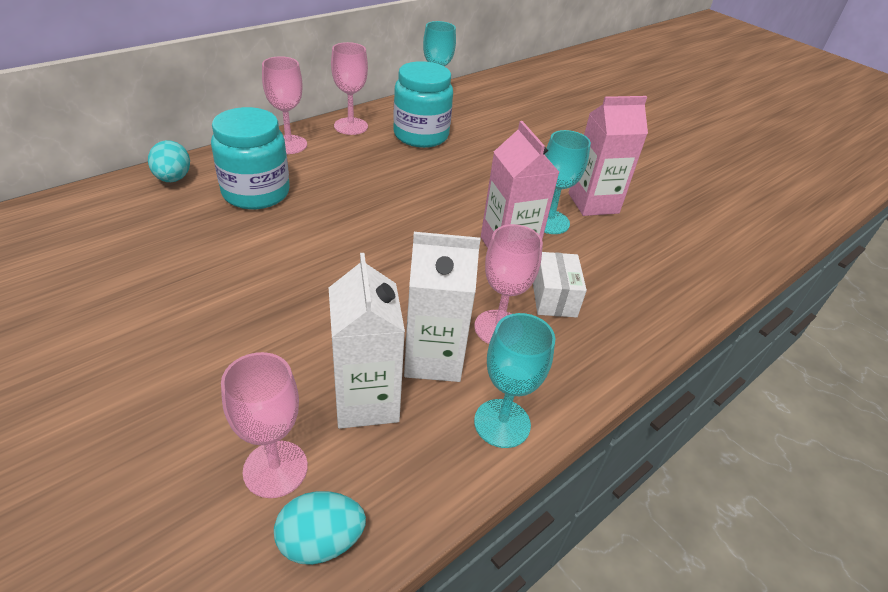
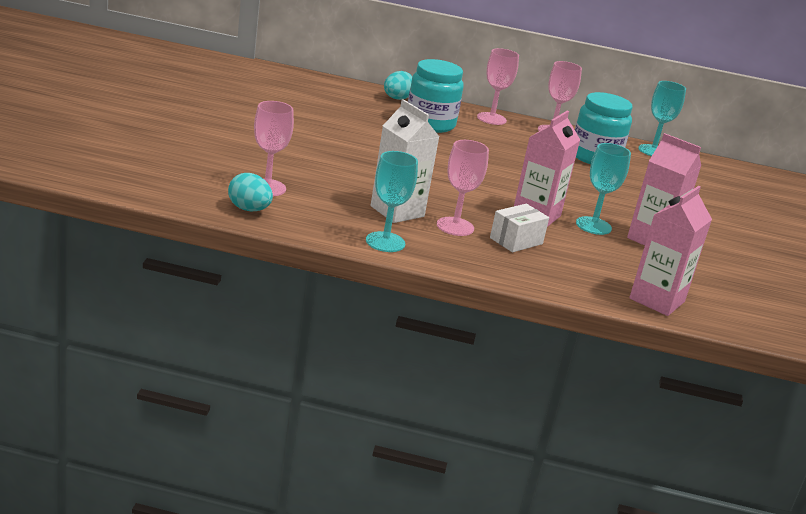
camera: 50 degrees right, 15 degrees down
(366, 401) = (338, 199): white carton -> none
(705, 273) = (657, 300): none -> pink carton

